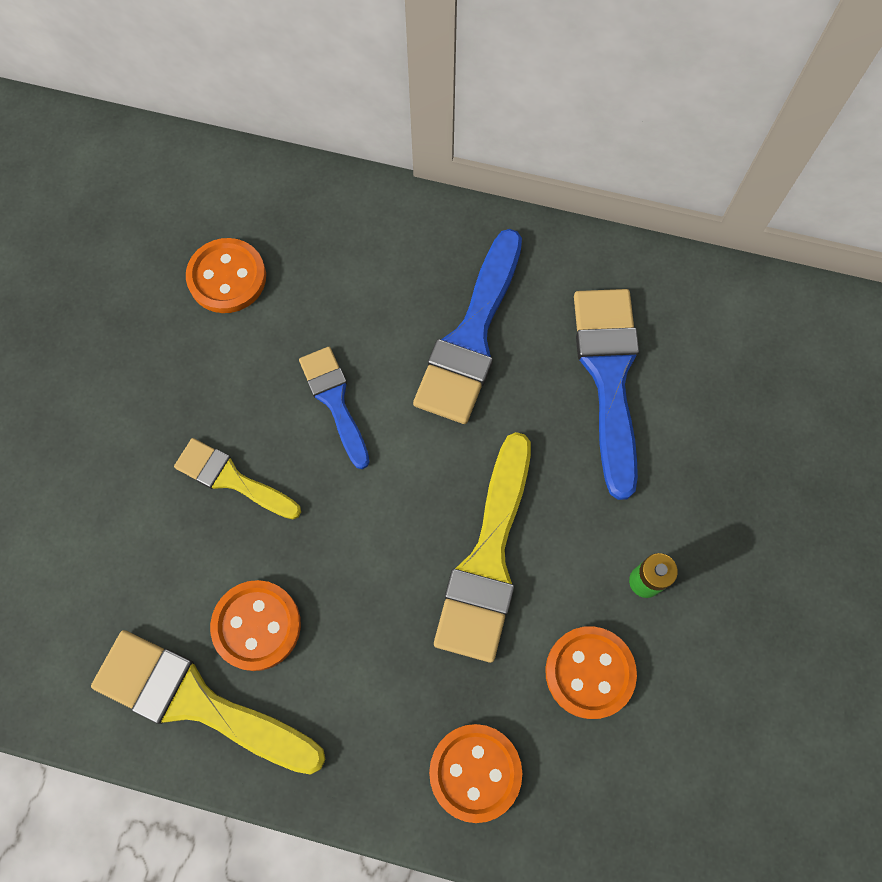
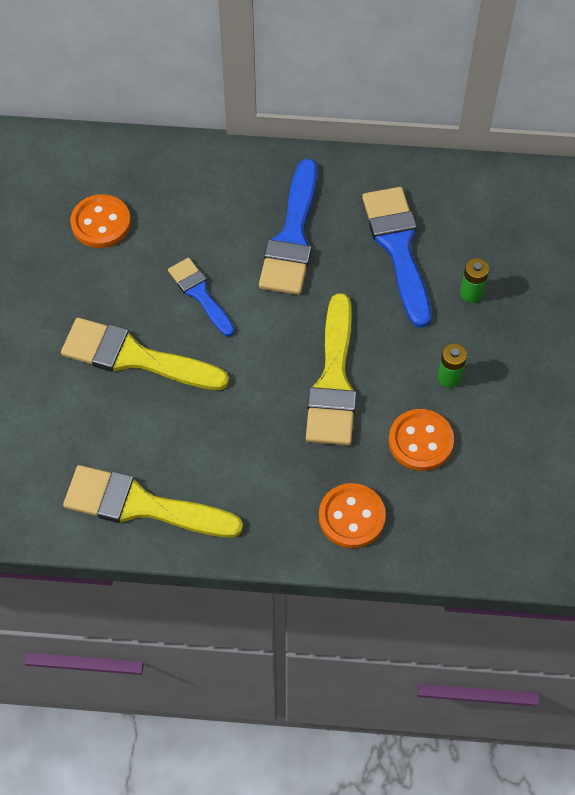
camera: 10 degrees left, 10 degrees down
(232, 479) = (135, 357): yellow brush -> yellow brush, size x1.67
(256, 626) = (174, 450): orange button -> none
(696, 459) = (471, 293): none -> green battery

